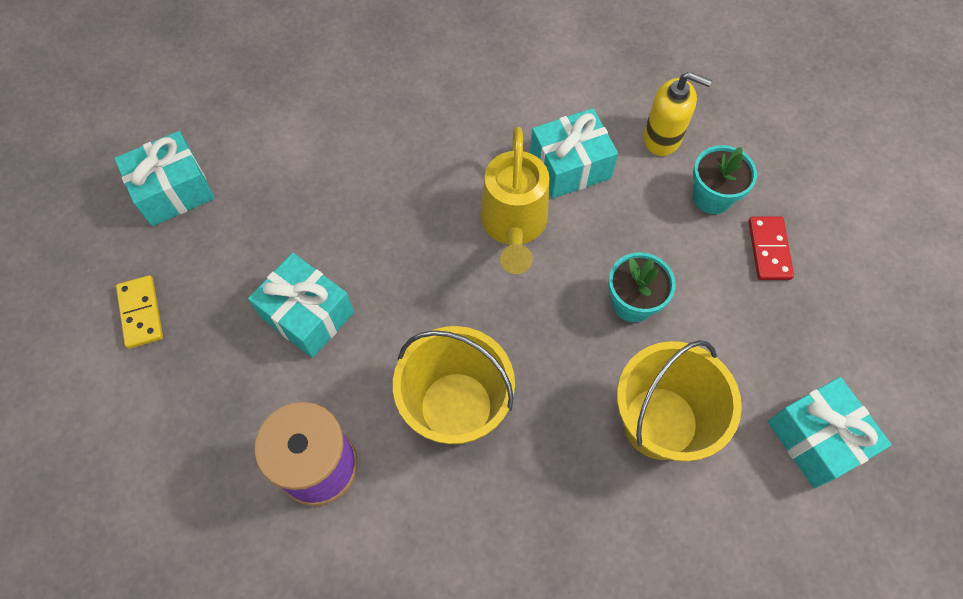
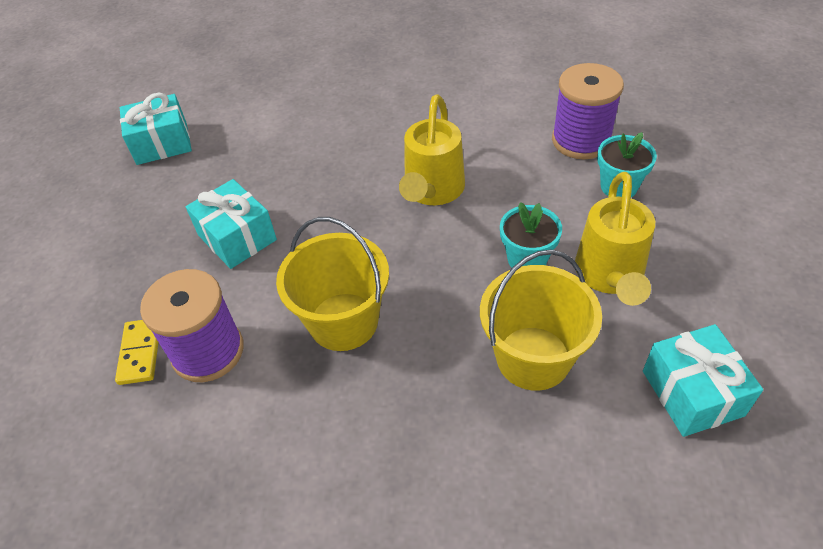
camera: 15 degrees right, 15 degrees down
(141, 313) = (105, 222): yellow domino -> yellow domino (140, 353)
(570, 166) = (493, 154): turquoise gift -> none
(662, 138) = (581, 140): yellow soap dispenser -> purple spool
(719, 313) = (610, 276): none -> yellow watering can
(769, 250) = (667, 231): red domino -> none

